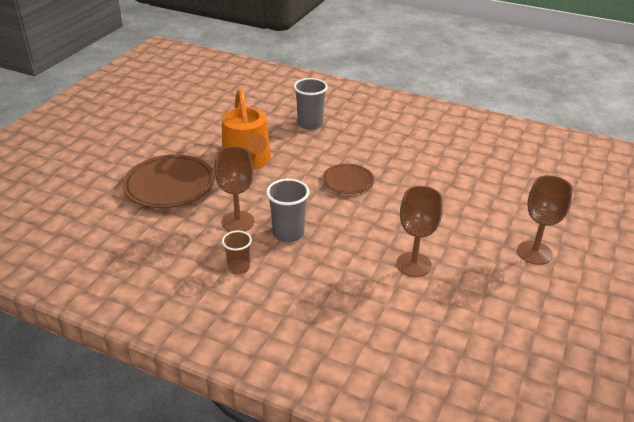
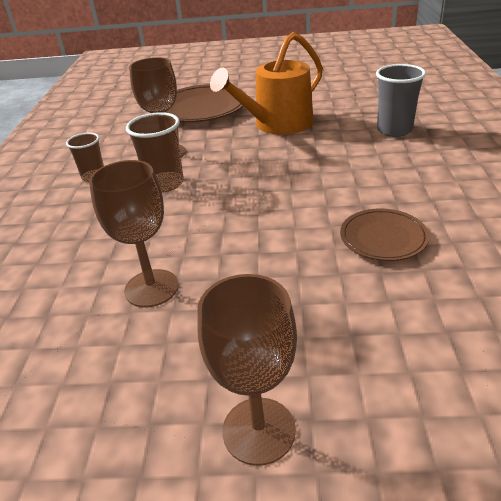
camera: 70 degrees right, 0 degrees up
(288, 233) = (165, 184): grey cup -> brown cup
(348, 181) = (298, 188): brown plate -> brown plate (383, 238)

